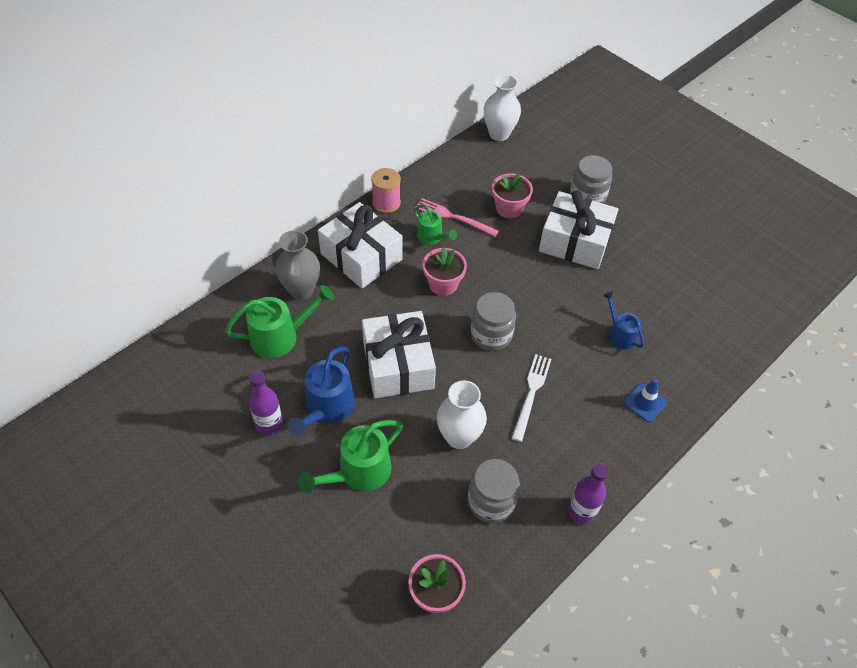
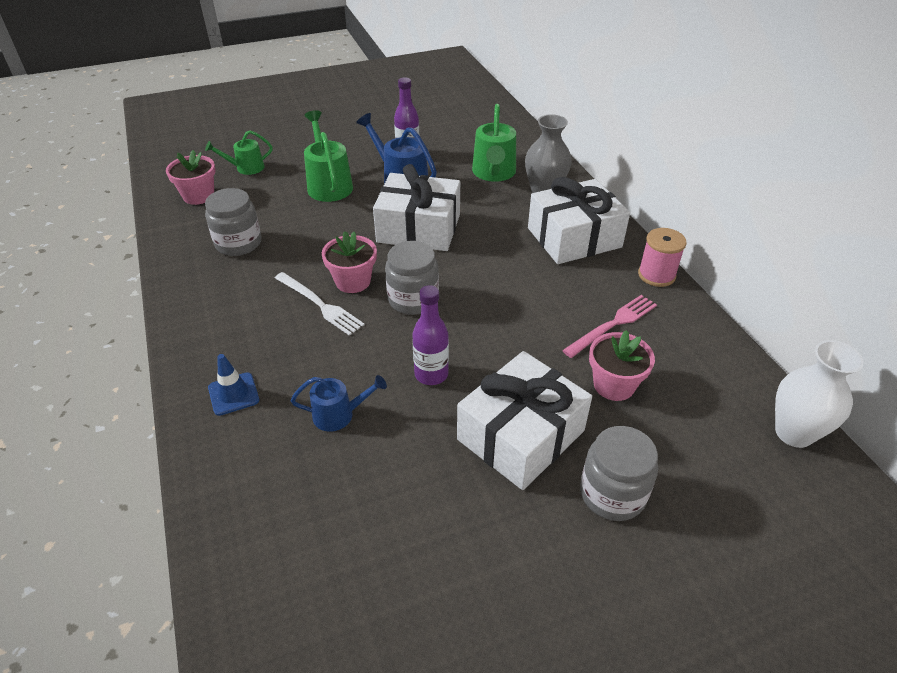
camera: 115 degrees right, 10 degrees down
(432, 237) = (584, 296): green watering can -> green watering can (246, 168)
(443, 284) = (505, 285): pink flower pot -> pink flower pot (353, 281)
(459, 437) = (314, 243): white vase -> none
(582, 511) = (175, 294): purple bottle -> purple bottle (431, 374)

